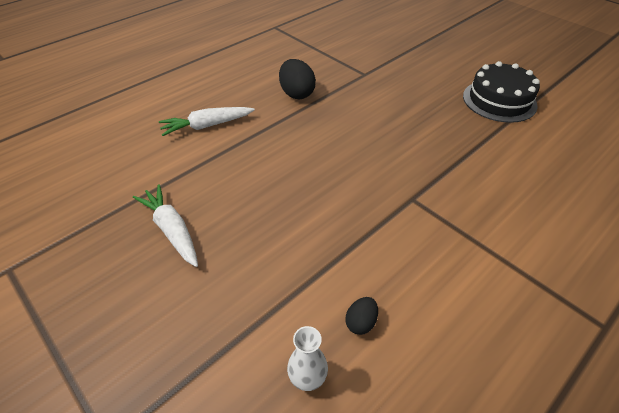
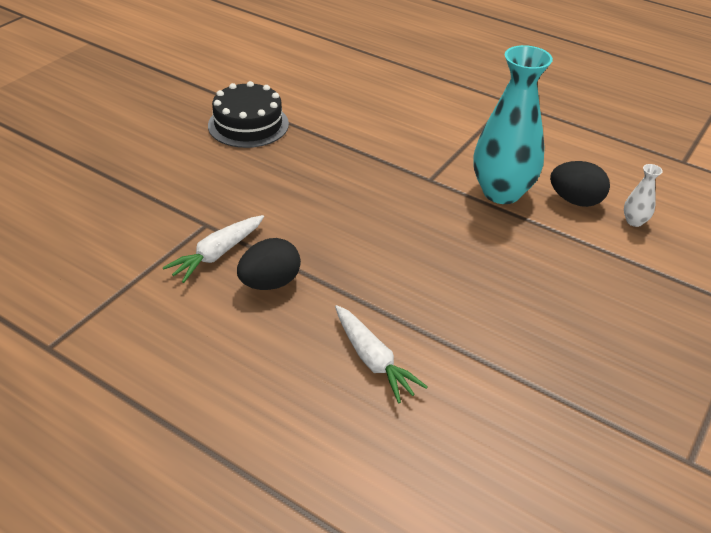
camera: 105 degrees left, 5 degrees down
(171, 230) = (558, 337): white carrot -> white carrot (217, 254)
(361, 322) = (575, 200): black egg -> black egg, size x1.87
(385, 251) = (501, 192): none -> turquoise vase

